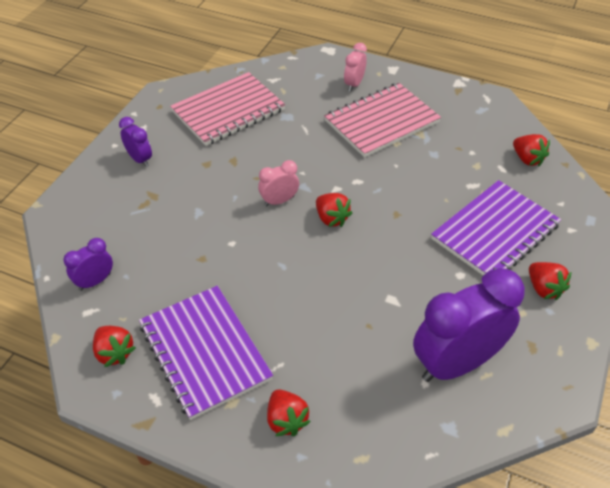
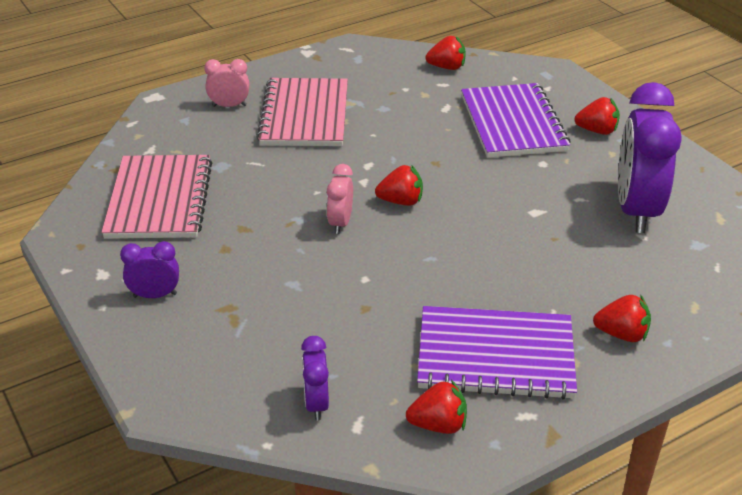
camera: 55 degrees left, 10 degrees down
(354, 84) = (229, 106): pink clock -> pink clock turned 120 degrees clockwise

